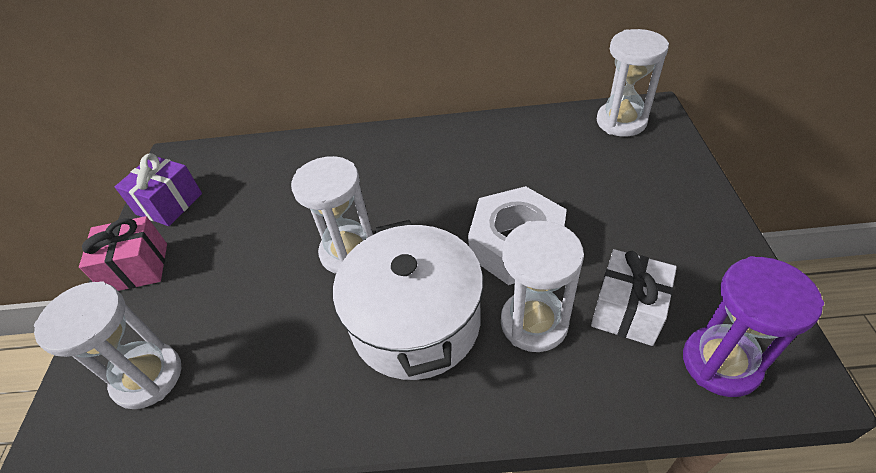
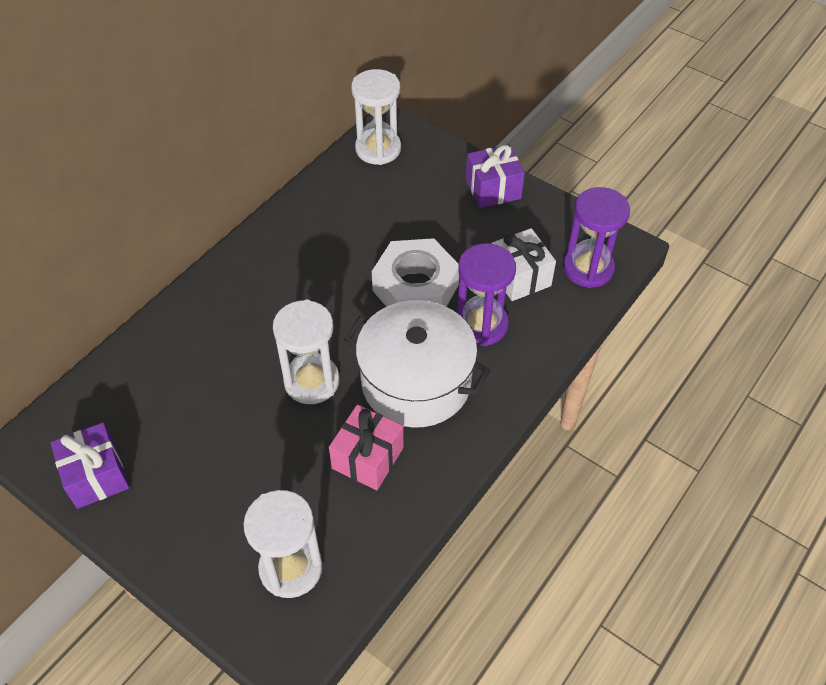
camera: 55 degrees left, 5 degrees up
(137, 268) = (156, 533): pink gift -> pink gift (367, 458)
(534, 323) = (481, 325): white hourglass -> purple hourglass
(695, 214) = (493, 189): none -> purple gift

